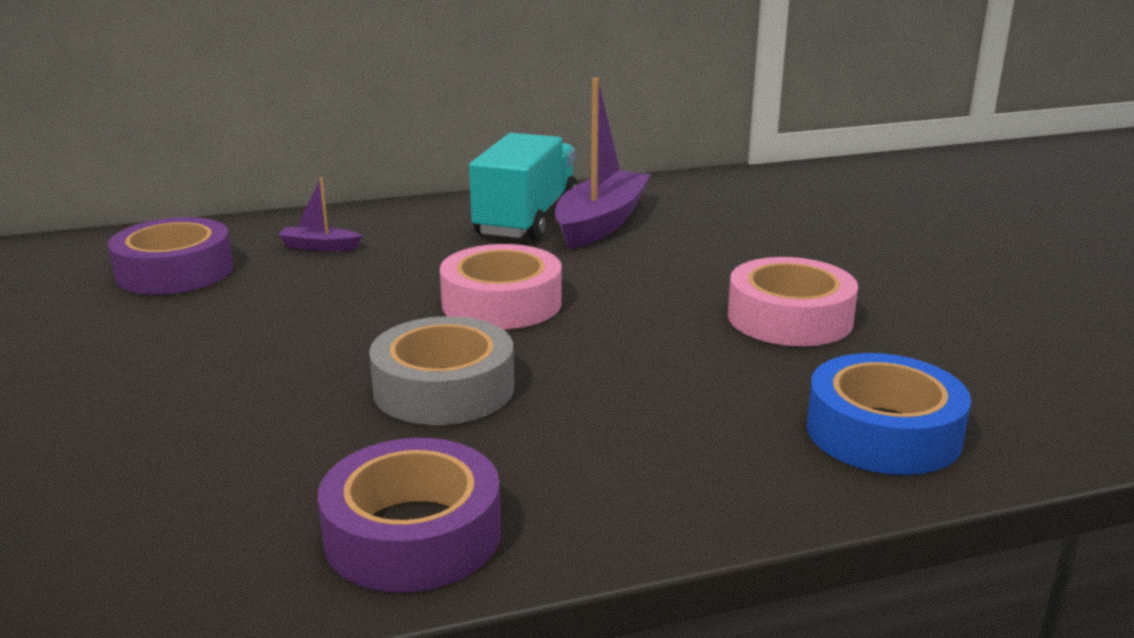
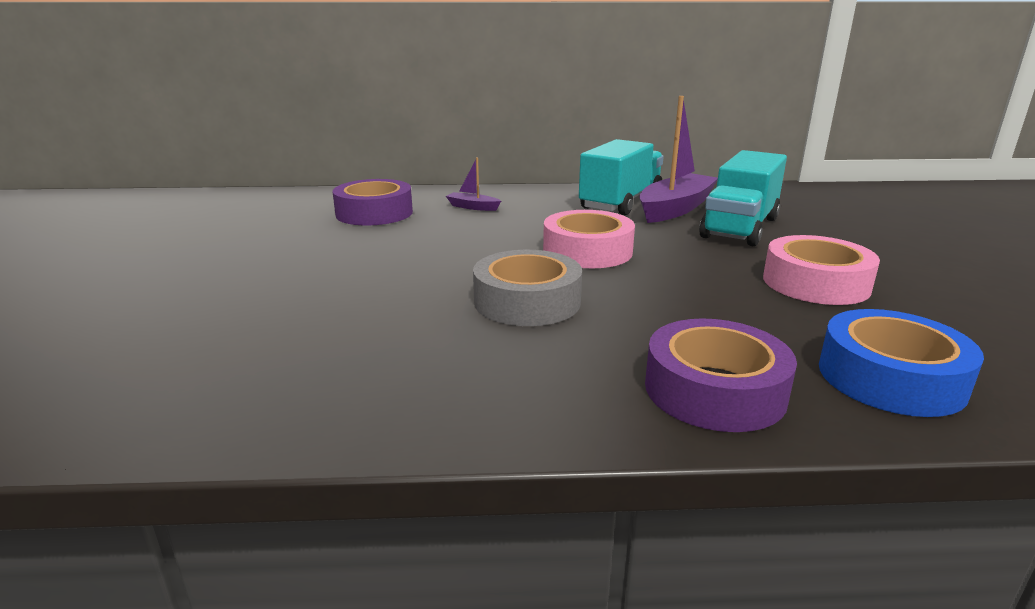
camera: 15 degrees right, 0 degrees up
(413, 534) = (468, 400): purple tape -> purple tape (714, 390)
(688, 245) = (740, 227): none -> turquoise truck

